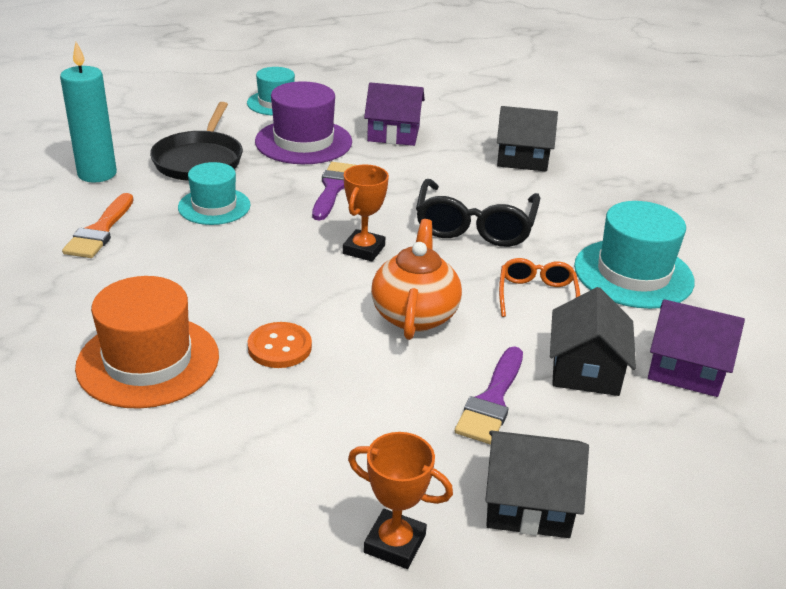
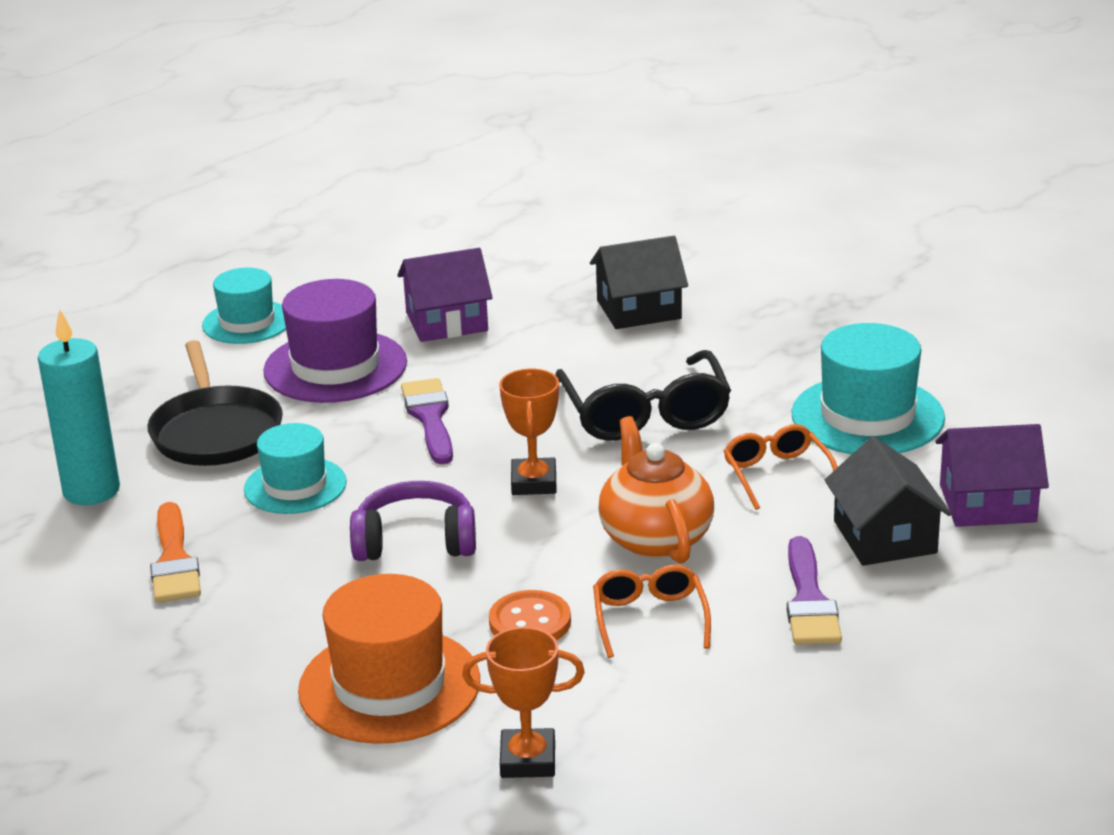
camera: 20 degrees left, 5 degrees down
(254, 265) = (415, 541): none -> purple headphones
(364, 374) = (650, 618): none -> orange glasses
(395, 543) = (812, 764): orange trophy -> orange trophy (528, 760)
(528, 503) = (915, 684): black house -> none

